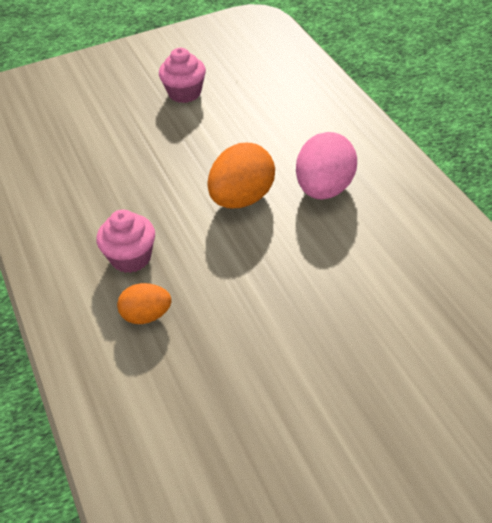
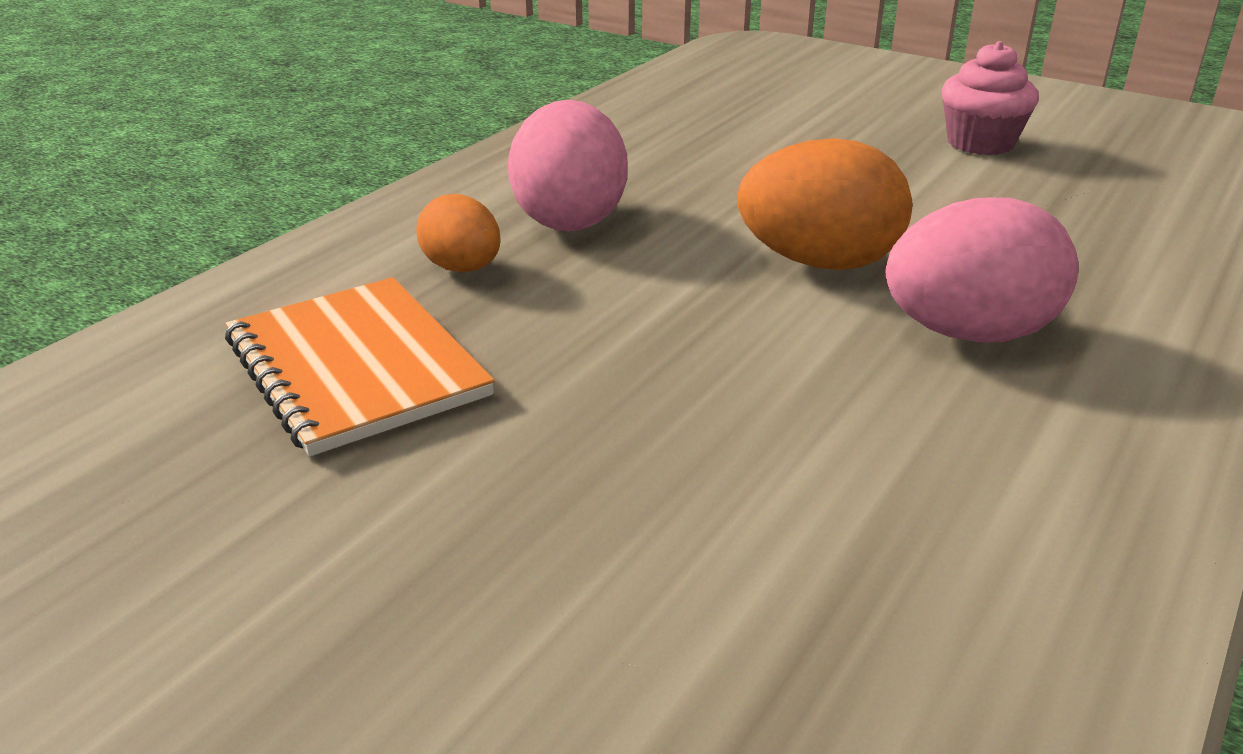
camera: 55 degrees right, 15 degrees down
(131, 258) = (569, 219): pink cupcake -> pink egg
(206, 384) = (356, 367): none -> orange notebook

